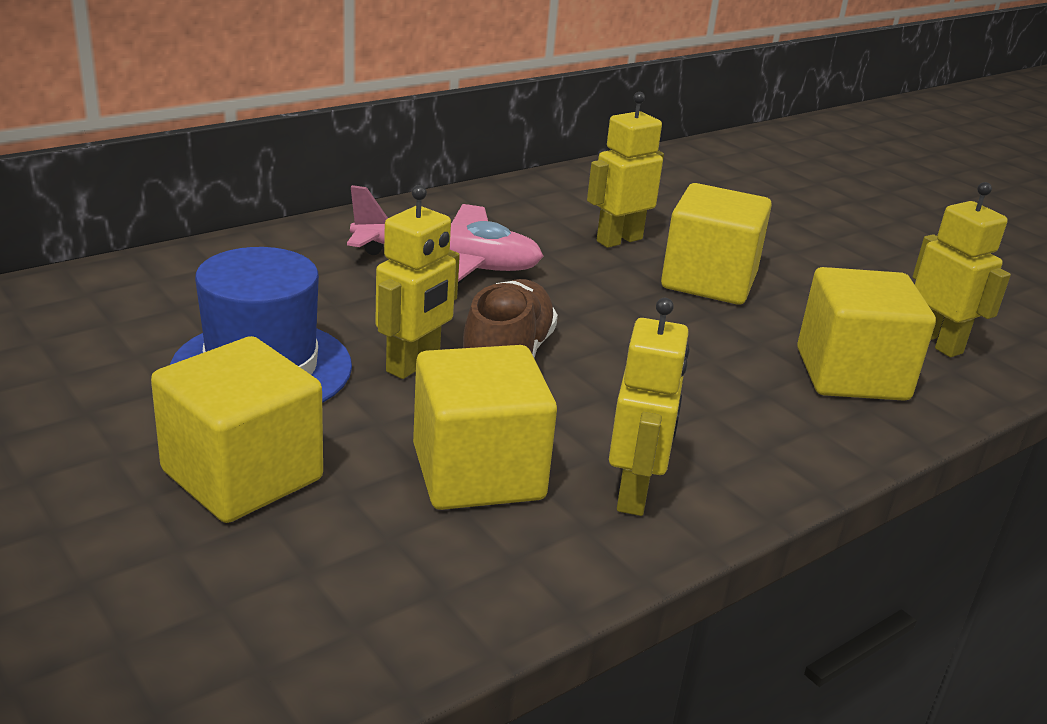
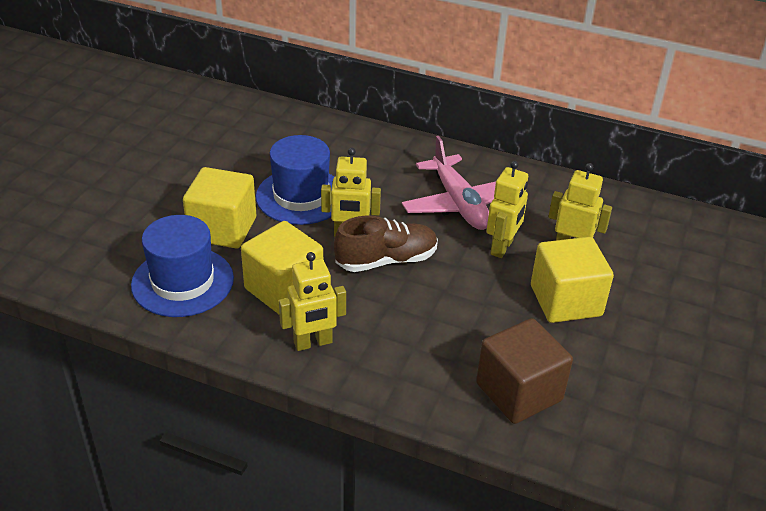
camera: 60 degrees right, 10 degrees up
(338, 577) = (182, 282): none -> blue hat
(851, 374) = (519, 392): yellow cube -> brown cube
(936, 343) = (609, 423): yellow robot -> yellow robot (502, 247)

